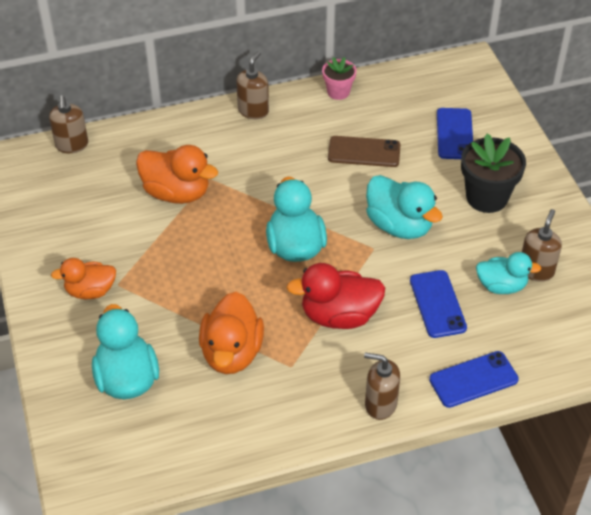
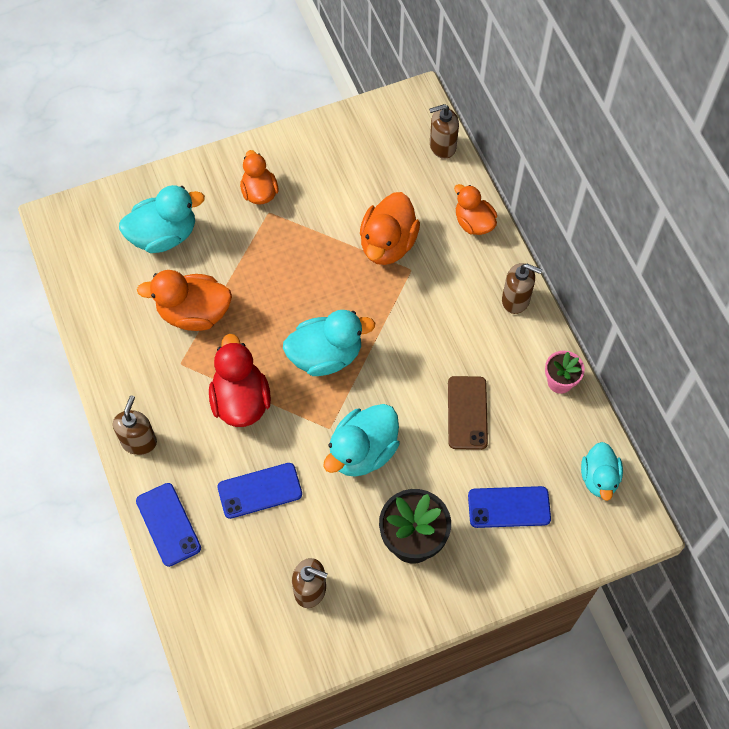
camera: 85 degrees right, 15 degrees up
(165, 131) = (473, 223): none -> orange duck
(501, 286) = (287, 553): turquoise duck -> turquoise duck (599, 478)

